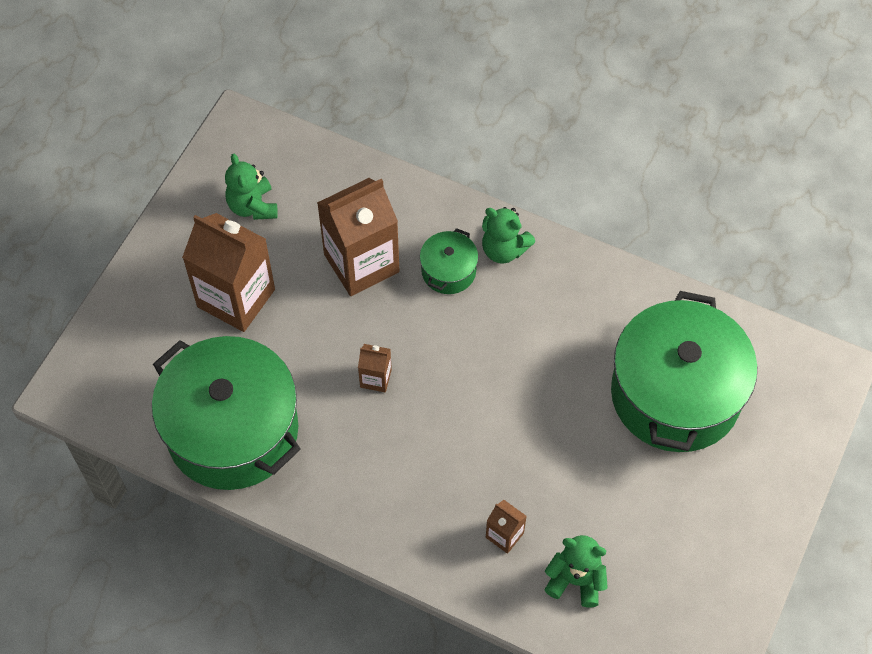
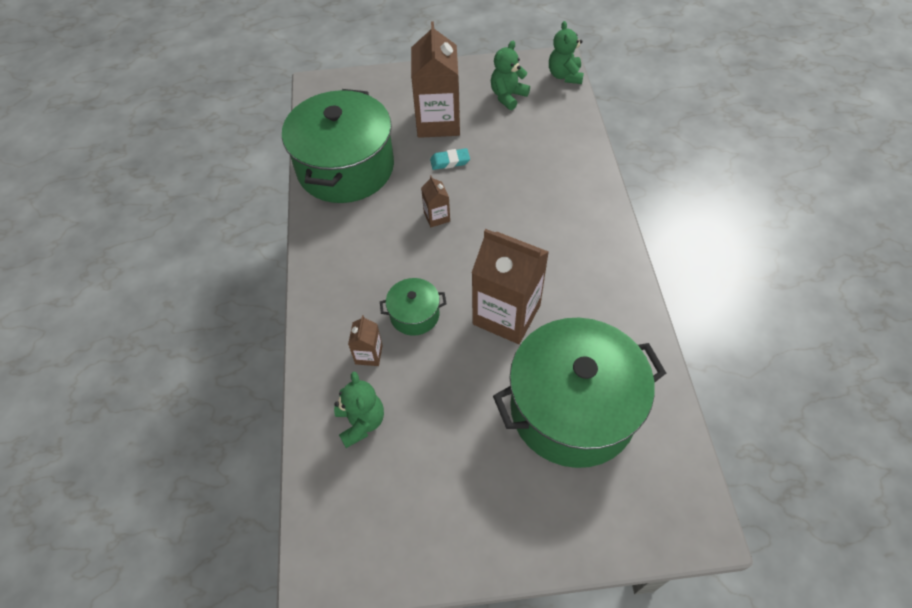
camera: 60 degrees right, 5 degrees down
(306, 321) = (450, 161): none -> turquoise eraser
(361, 263) = (515, 165): brown carton -> brown carton (506, 314)
(448, 271) = (550, 212): green pot -> green pot (414, 315)
(504, 249) = (596, 233): green teddy bear -> green teddy bear (565, 76)

